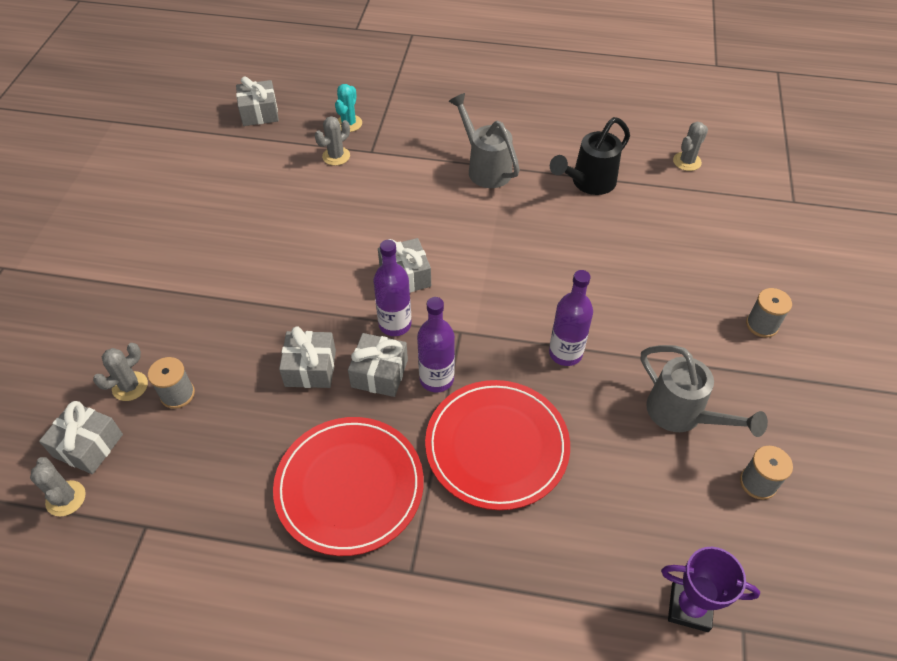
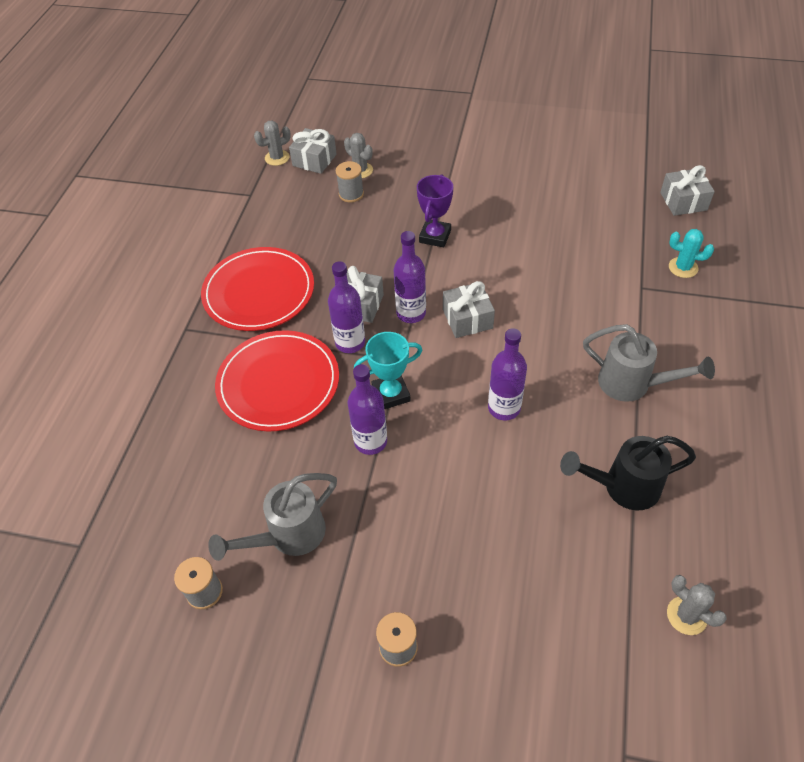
camera: 95 degrees right, 0 degrees up
(310, 368) = (368, 262): grey gift -> none
(336, 156) = (628, 261): grey cactus -> none
(485, 167) = (633, 384): grey watering can -> grey watering can turned 60 degrees clockwise
(505, 338) = (391, 394): none -> turquoise trophy
(516, 252) = (504, 408): none -> purple bottle
(588, 183) = (622, 487): black watering can -> black watering can turned 60 degrees counterclockwise
(689, 607) = (108, 508): purple trophy -> purple trophy (435, 236)

